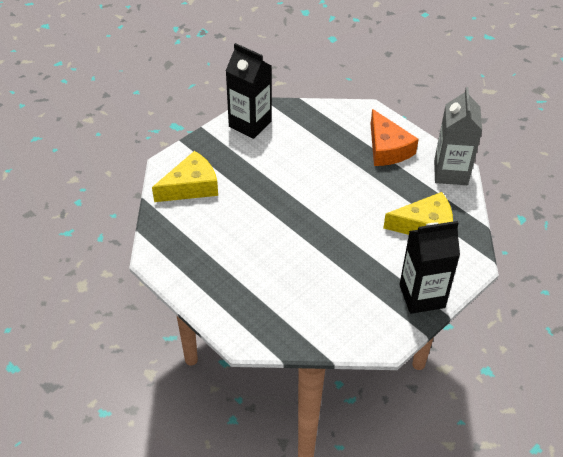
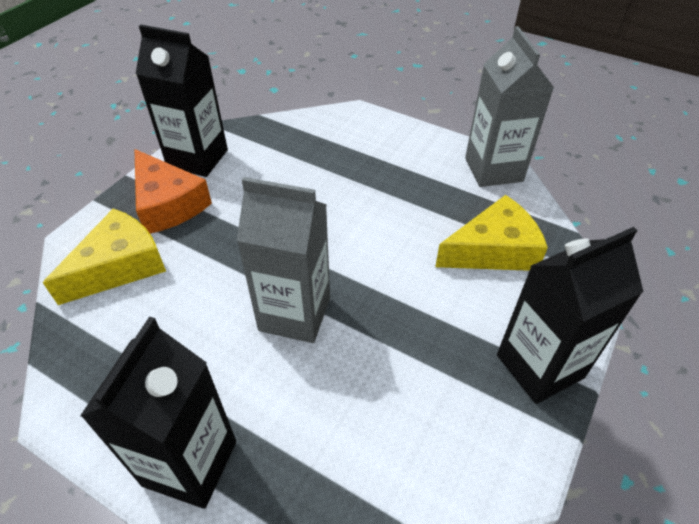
camera: 15 degrees left, 0 degrees up
(215, 297) = (190, 463): none -> black carton
(288, 236) = (295, 314): none -> grey carton
(387, 148) = (397, 155): orange cheese -> orange cheese (168, 204)

